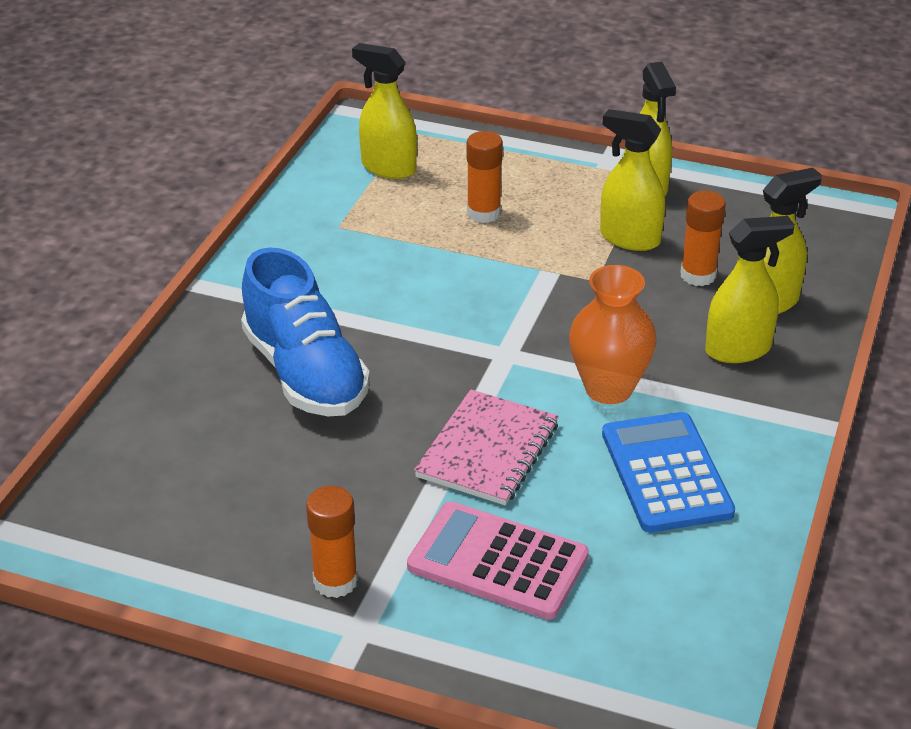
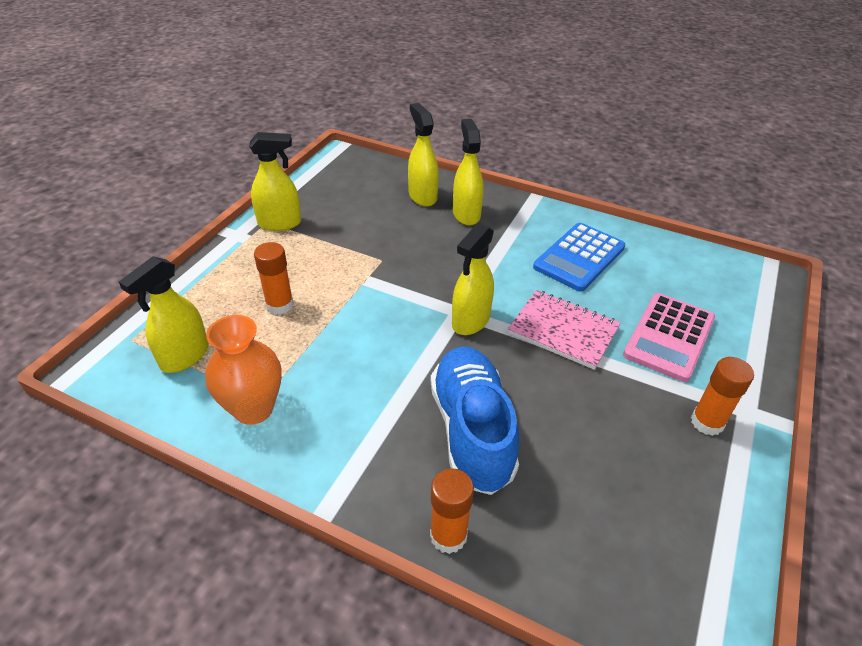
camera: 85 degrees left, 5 degrees up
(305, 373) = (472, 430): blue shoe -> blue shoe turned 75 degrees counterclockwise
(608, 389) = (500, 269): orange vase -> orange vase (253, 409)
(629, 238) = (339, 239): yellow spray bottle -> yellow spray bottle (470, 321)
(666, 473) = (579, 257): blue calculator -> blue calculator turned 45 degrees counterclockwise
(698, 275) = (388, 217): orange glue stick -> orange glue stick (448, 535)

